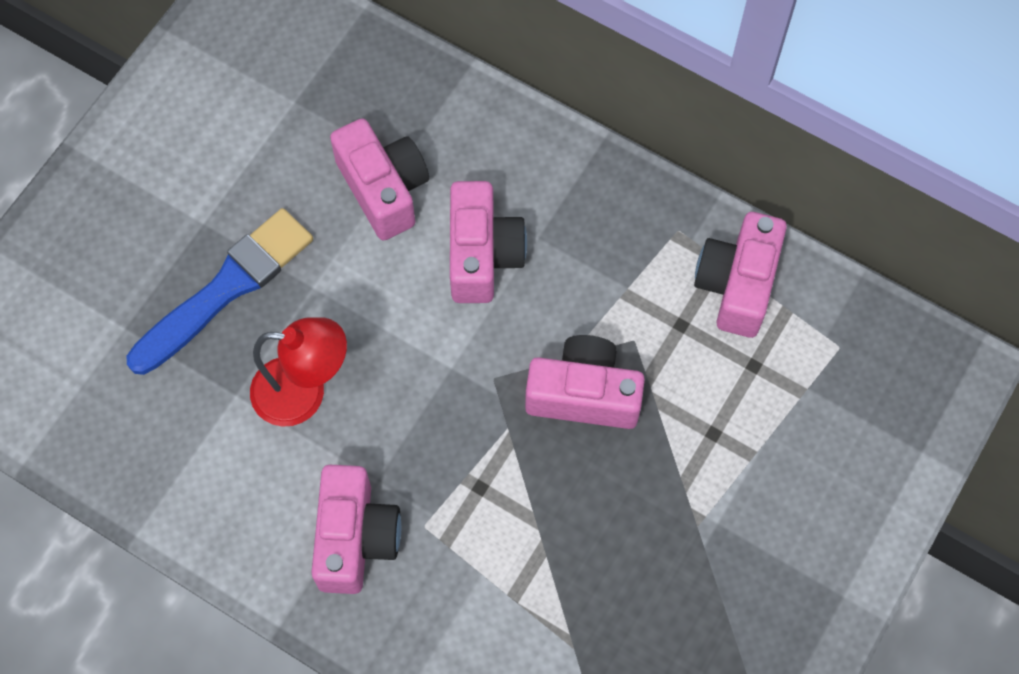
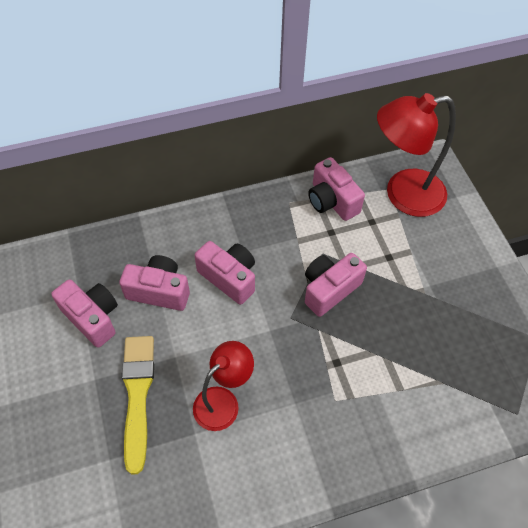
camera: 50 degrees left, 10 degrees down
(226, 289) = (137, 395): blue brush -> yellow brush
(355, 538) = (315, 435): pink camera -> pink camera (92, 317)
(848, 373) = (403, 195): none -> red lamp

